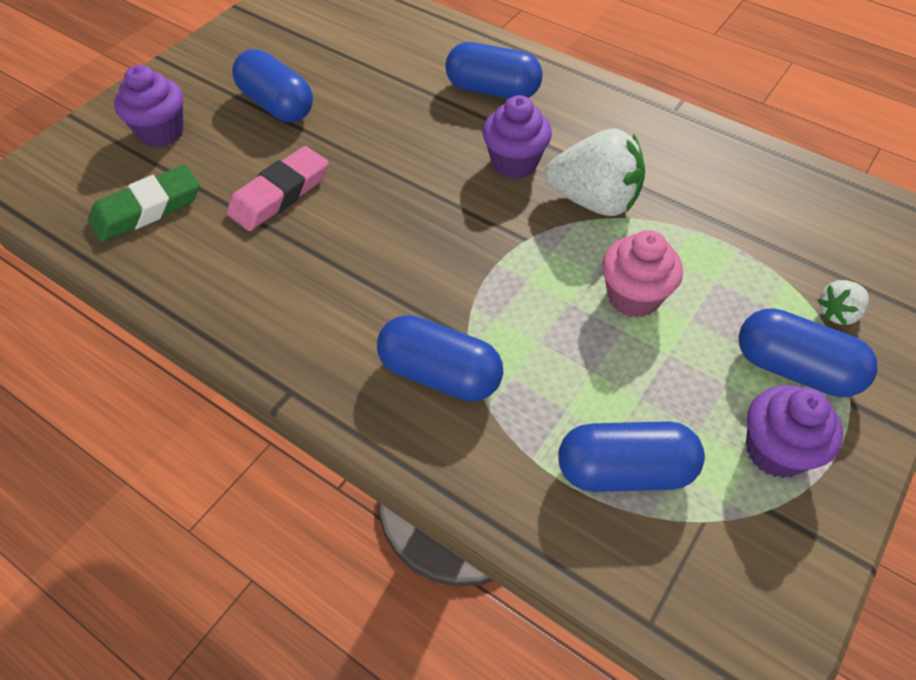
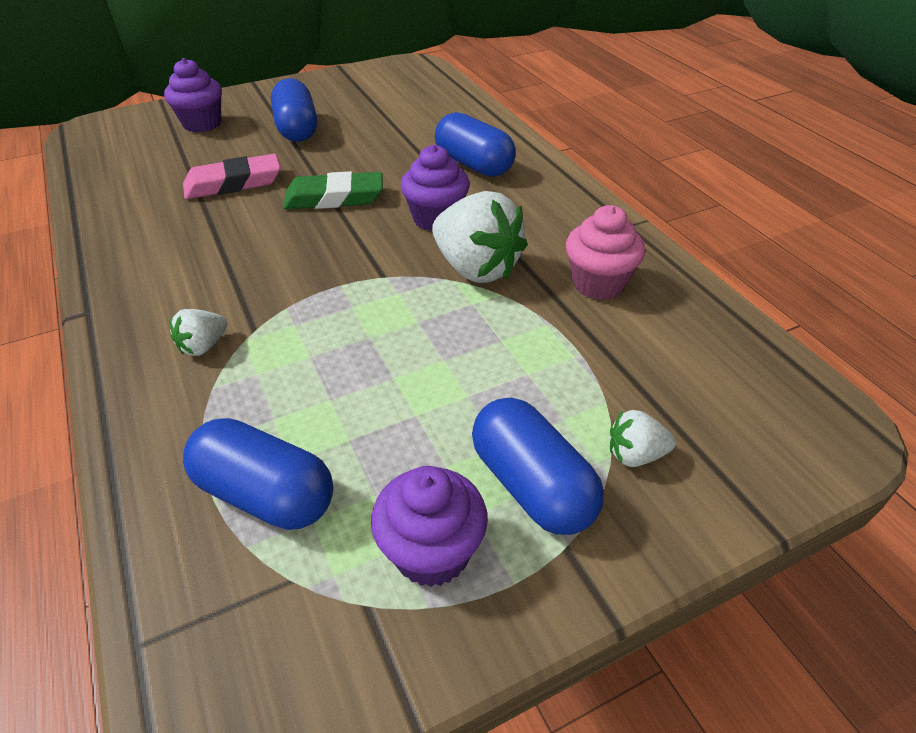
camera: 30 degrees right, 10 degrees down
(147, 209) = (139, 165): green eraser -> green eraser (334, 198)
(440, 374) = (203, 346): blue capsule -> white strawberry
(633, 297) = (432, 355): pink cupcake -> pink cupcake (598, 283)

